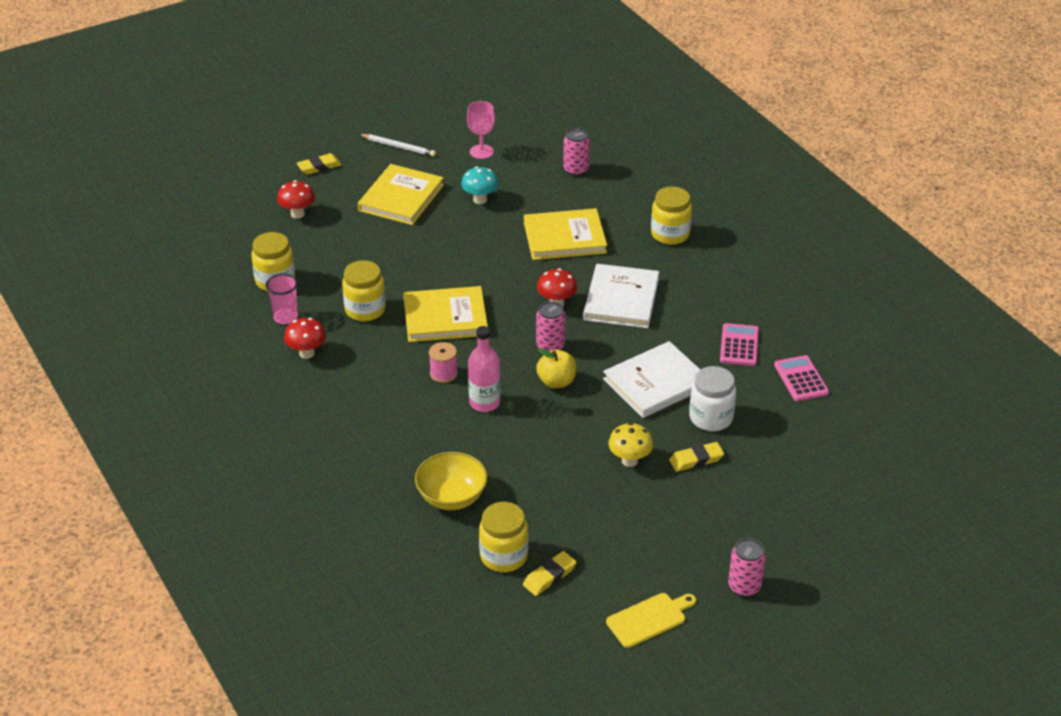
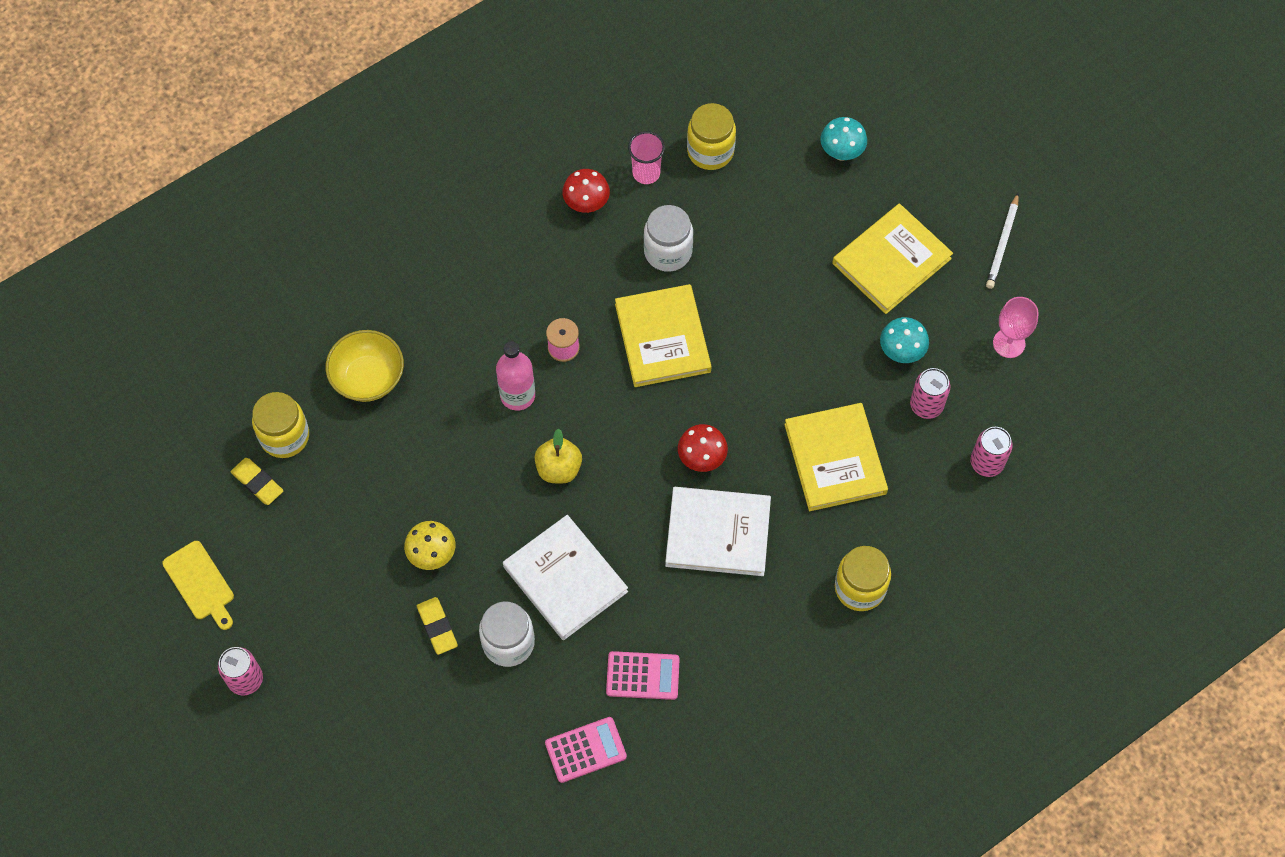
camera: 85 degrees right, 25 degrees up
(297, 214) = (841, 153): red mushroom -> turquoise mushroom
(319, 167) = (943, 160): yellow eraser -> none
(365, 310) = (668, 252): yellow jar -> white jar
(401, 198) = (891, 261): yellow book -> yellow book turned 60 degrees counterclockwise
(550, 346) = (621, 457): pink can -> pink can (926, 405)

